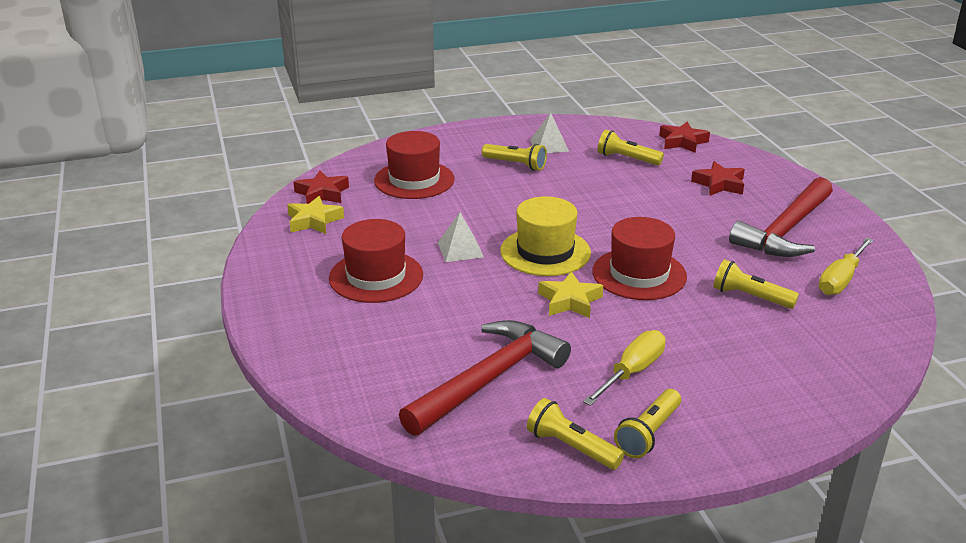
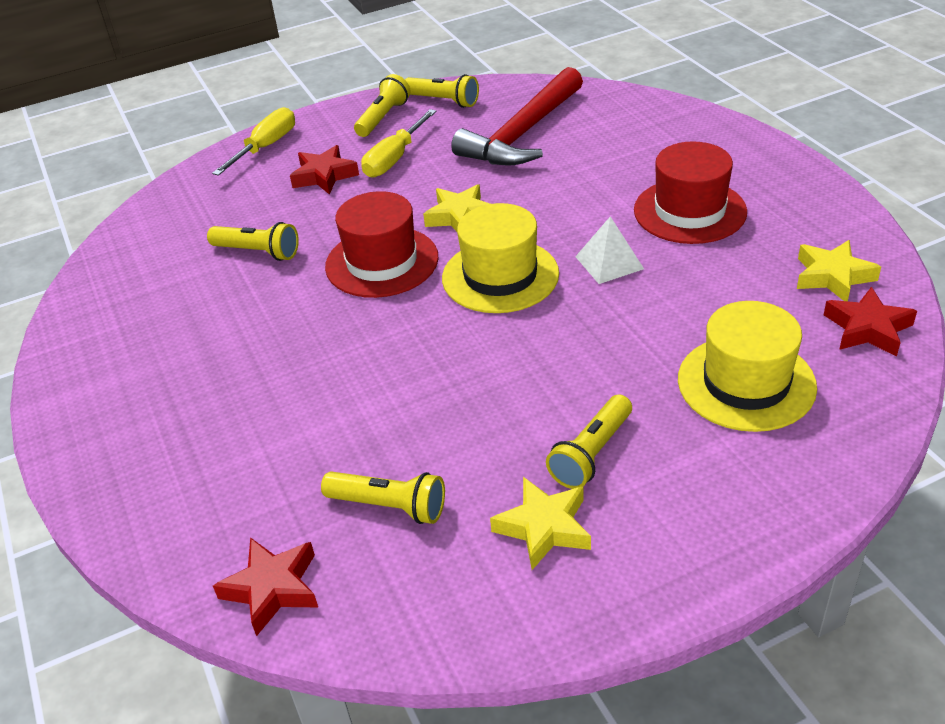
camera: 175 degrees right, 10 degrees up
(414, 180) = (746, 383): red hat -> yellow hat
(515, 164) = (591, 453): yellow flashlight -> yellow flashlight turned 75 degrees counterclockwise
(549, 145) = (544, 528): white pyramid -> yellow star
(719, 184) = (235, 456): red star -> red star (324, 176)
(785, 231) = (171, 364): red hammer -> none
(840, 280) = (141, 291): yellow screwdriver -> yellow screwdriver (266, 146)

